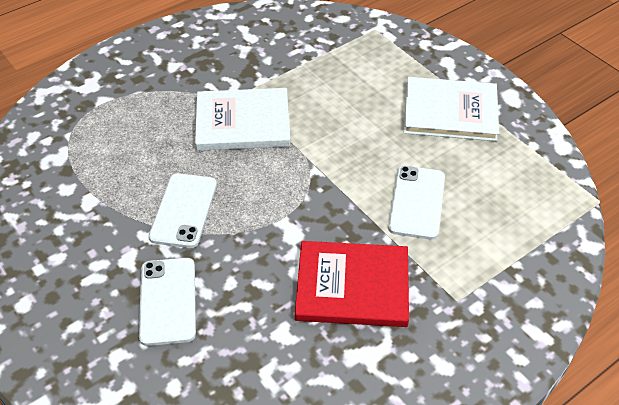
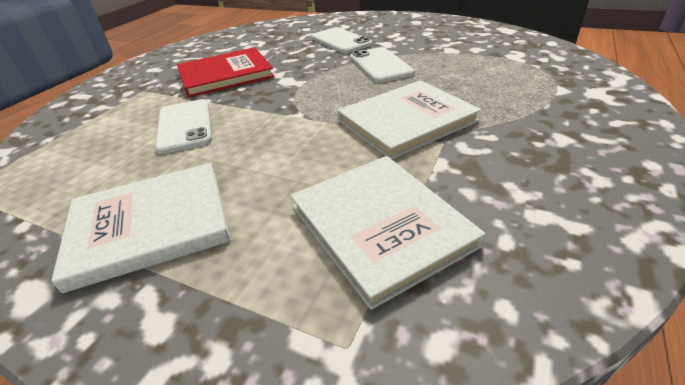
camera: 155 degrees right, 10 degrees down
(327, 62) = (380, 225): none -> white book

